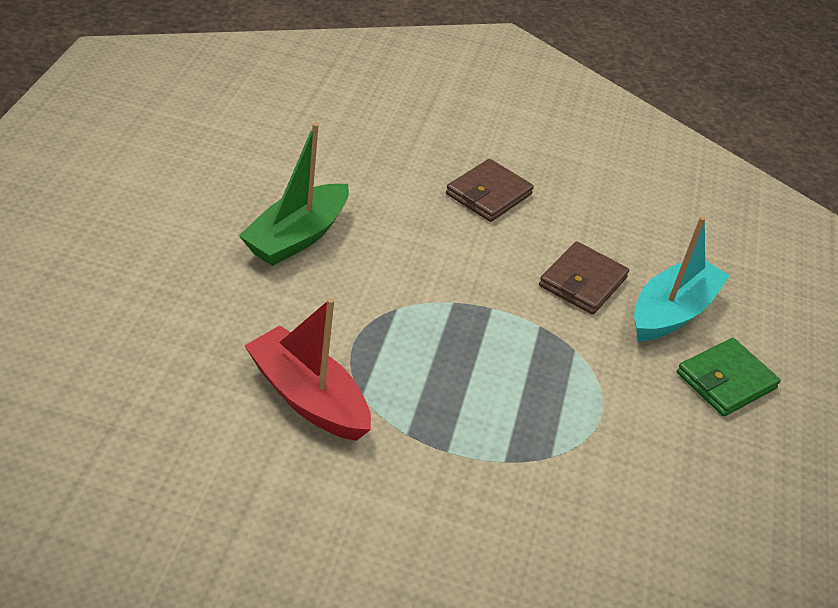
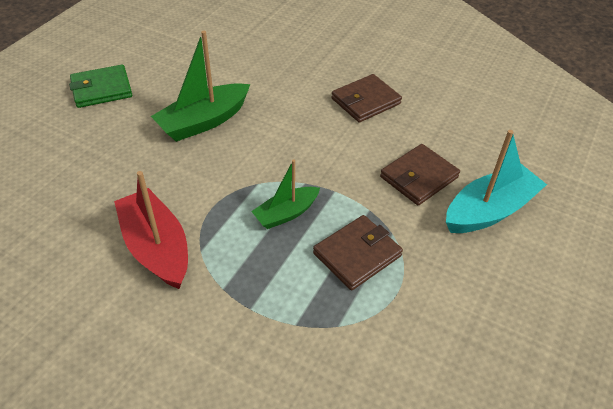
camera: 20 degrees right, 5 degrees up
(446, 340) = (286, 213): none -> green boat
(544, 377) = (357, 254): none -> brown wallet
(726, 381) = (521, 277): green wallet -> green wallet (102, 89)

